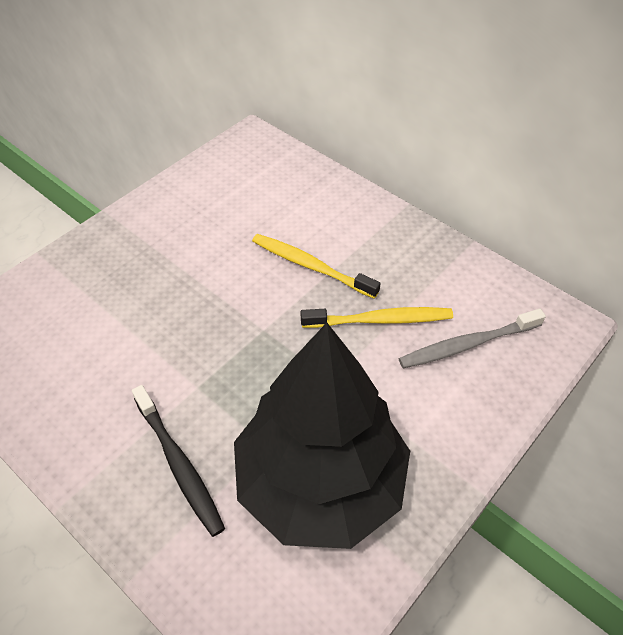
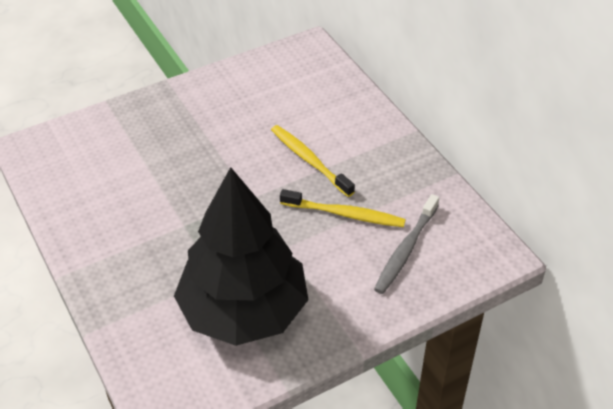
camera: 20 degrees right, 5 degrees down
(179, 464) = (150, 272): black toothbrush -> none
(467, 344) = (405, 250): grey toothbrush -> grey toothbrush turned 60 degrees counterclockwise

